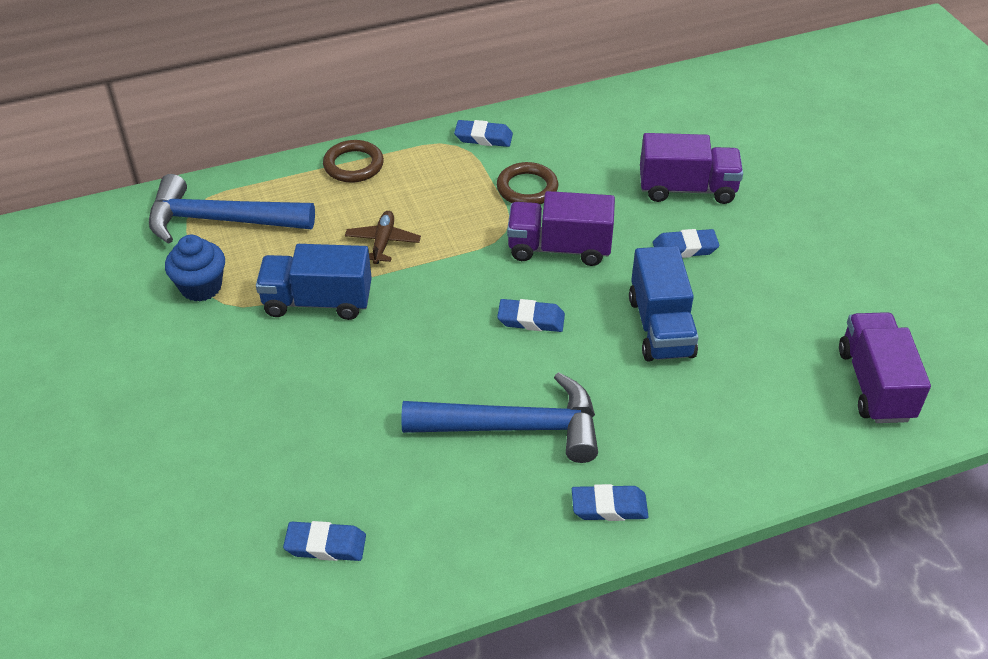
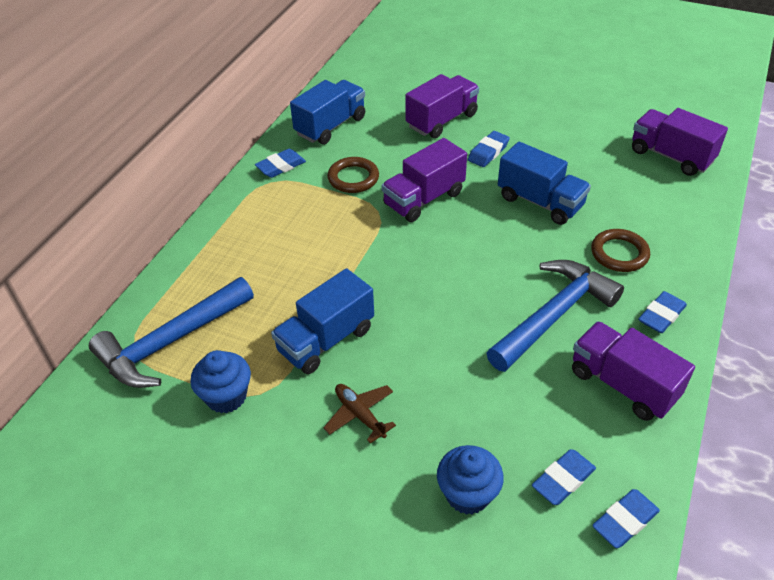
camera: 45 degrees left, 0 degrees up
(249, 490) = (467, 494): none -> blue cupcake
(353, 165) = (217, 239): brown ring -> brown ring (619, 253)
(383, 243) = (313, 272): brown plane -> brown plane (360, 415)
(482, 526) = (623, 384): none -> purple truck
(531, 319) = (470, 249): blue eraser -> blue eraser (625, 521)
(577, 128) = (330, 126): none -> blue truck

